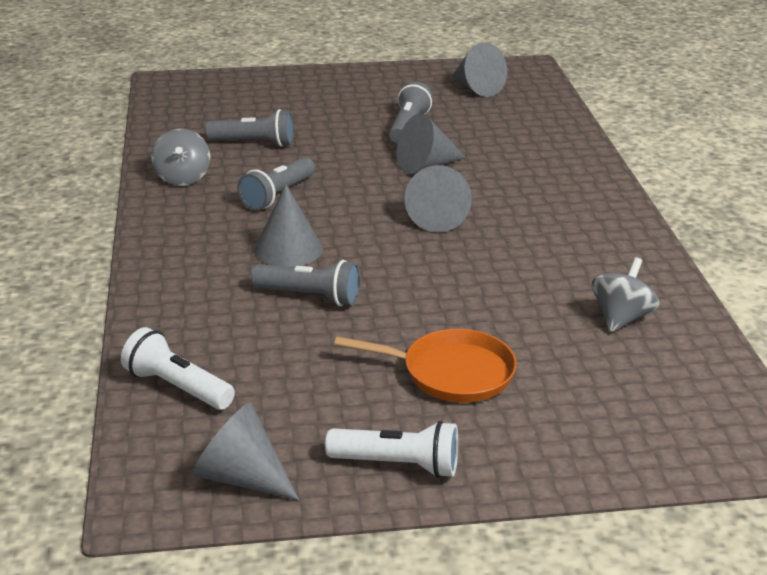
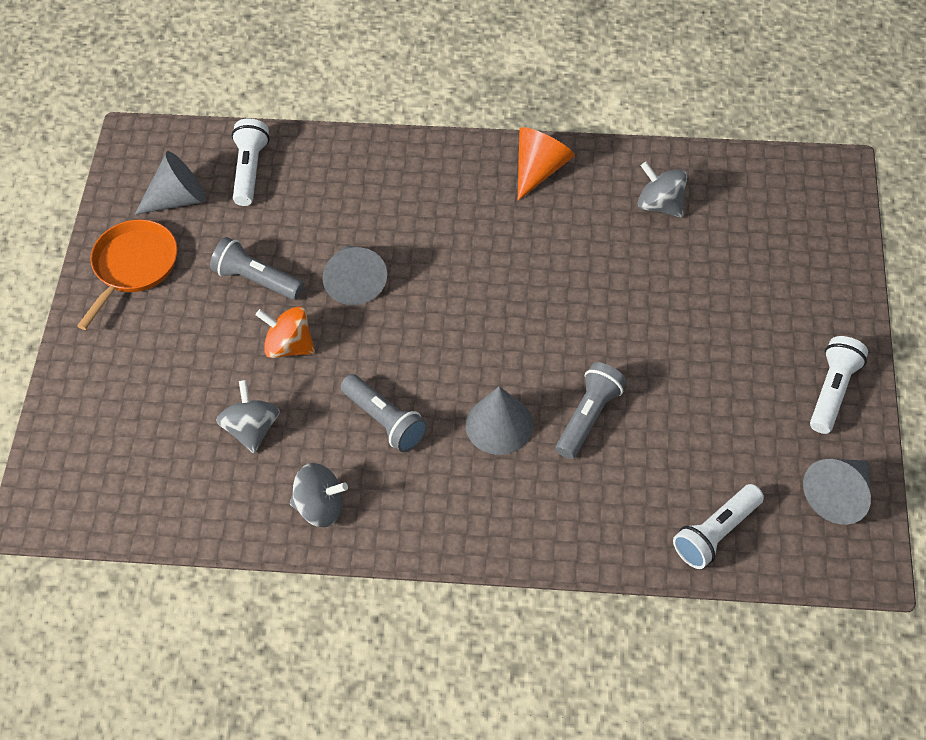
camera: 75 degrees left, 25 degrees up
(254, 143) = (252, 429): grey flashlight -> grey spinning top
(344, 147) = (289, 346): none -> orange spinning top
(438, 218) = (466, 293): grey cone -> none
(451, 373) = (721, 335): orange pan -> orange pan (133, 266)
(525, 110) = (250, 170): none -> white flashlight
(621, 241) = (539, 170): none -> orange cone

